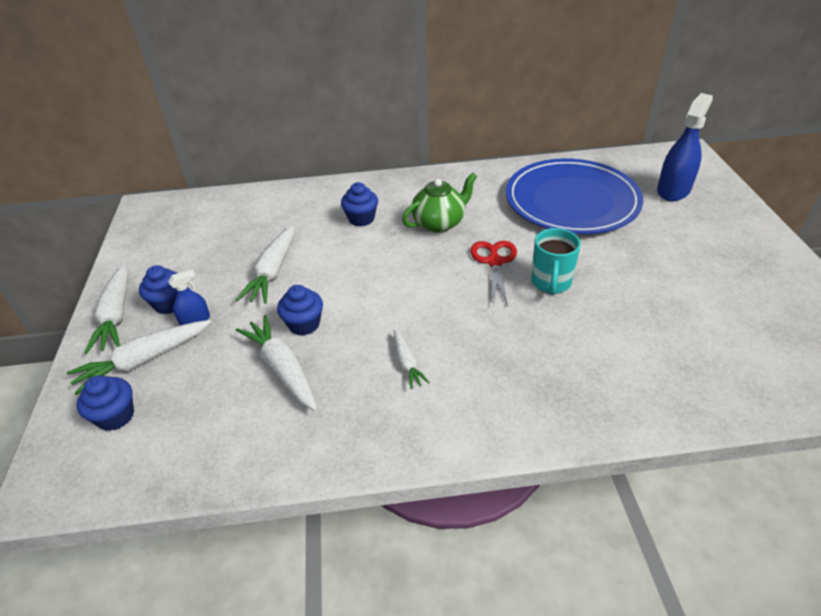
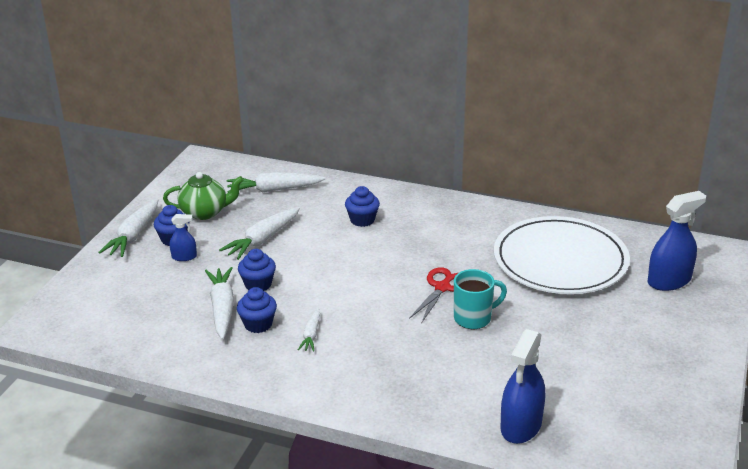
camera: 25 degrees right, 10 degrees down
(116, 416) = (97, 300): blue cupcake -> blue cupcake (258, 324)
(143, 360) = (134, 272): white carrot -> white carrot (274, 190)
(439, 223) = (424, 243): green teapot -> green teapot (205, 212)
(551, 283) = (474, 318): turquoise mug -> turquoise mug turned 150 degrees counterclockwise
(571, 201) = (560, 260): blue plate -> white plate
(701, 384) = (521, 426): none -> blue spray bottle

